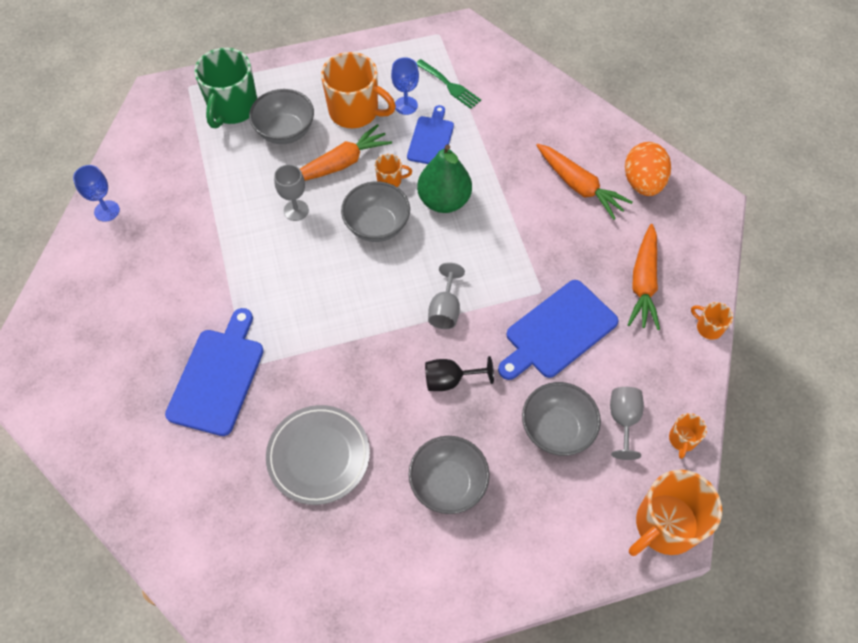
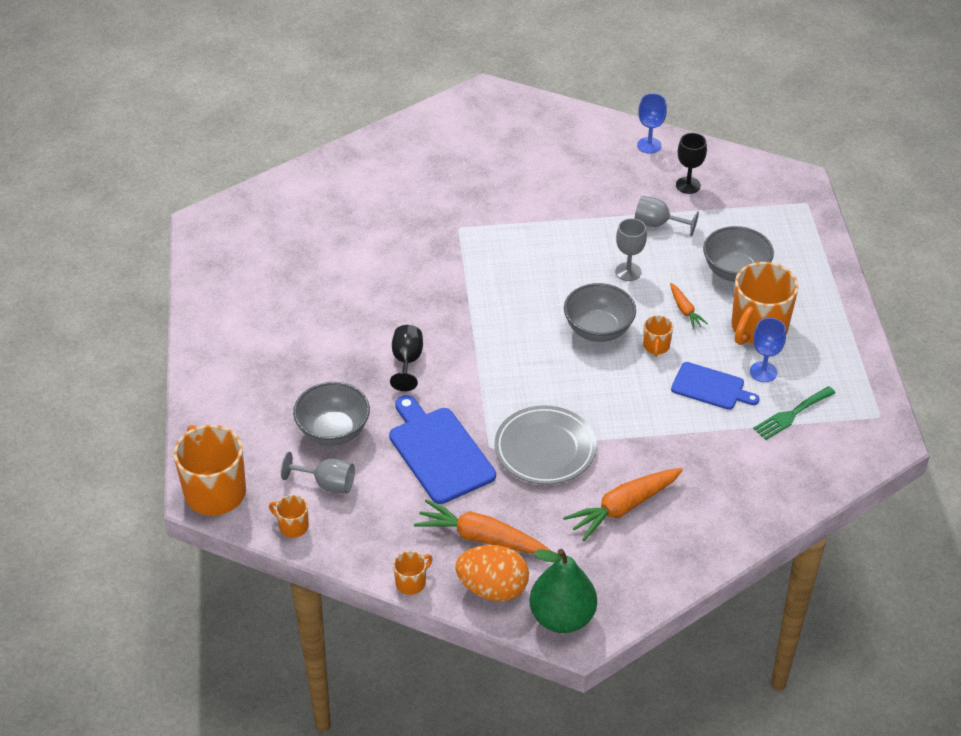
camera: 100 degrees right, 15 degrees down
(168, 174) = (688, 185): none -> black goblet
(217, 377) = (452, 209): blue cutting board -> none
(232, 108) = (772, 234): green mug -> none
(318, 456) = (358, 266): grey plate -> grey plate (545, 449)
(341, 163) = (685, 310): orange carrot -> orange carrot, size x0.53
(444, 200) = (622, 386): green pear -> green pear (562, 617)
(445, 309) = (485, 369): grey goblet -> grey goblet (657, 224)
(448, 484) = (305, 346): grey bowl -> none
(643, 183) = (619, 570): orange egg -> orange egg (492, 589)

